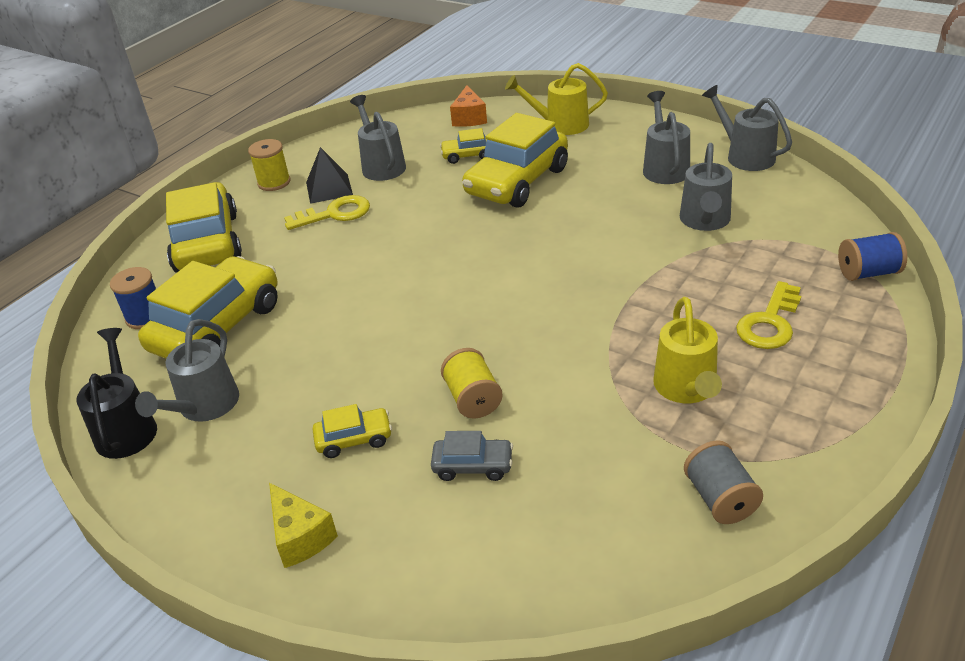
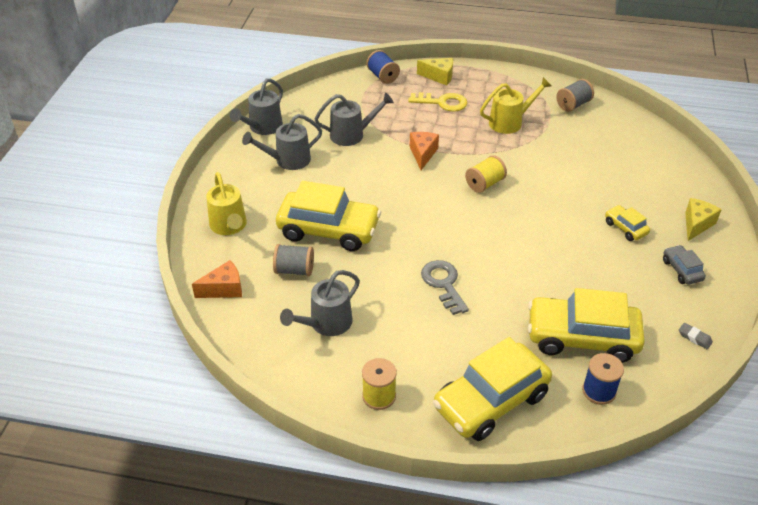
camera: 115 degrees left, 5 degrees up
(126, 427) = (694, 338): black watering can -> grey eraser
(204, 407) = (652, 306): grey watering can -> none
(329, 188) = (376, 347): black pyramid -> none
(335, 214) = (413, 327): yellow key -> none
(377, 244) = (443, 284): none -> grey key
(468, 155) = (294, 270): yellow car -> grey spool
(473, 399) = (565, 191): yellow spool -> yellow spool (484, 184)
(473, 466) = (609, 179): grey car -> grey car (682, 270)
(633, 275) = (422, 154): none -> orange cheese
(859, 336) = (439, 77): none -> yellow cheese

